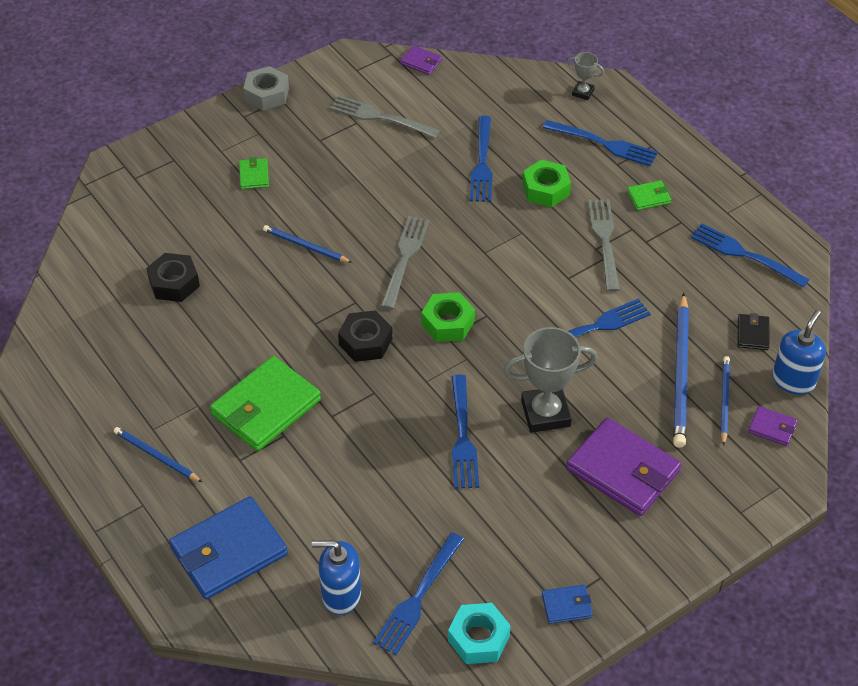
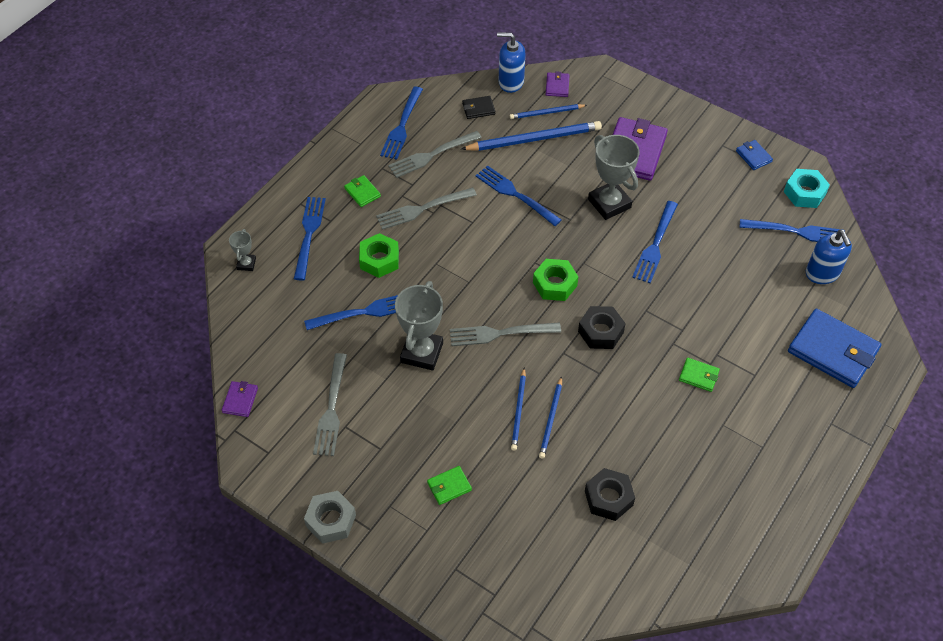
camera: 110 degrees left, 5 degrees up
(156, 456) = (785, 433): blue pencil -> blue pencil (551, 419)
(266, 407) = (698, 376): green wallet -> green wallet, size x0.46
(411, 193) = (422, 353): none -> grey trophy
(463, 436) = (655, 244): blue fork -> blue fork turned 135 degrees clockwise
(686, 269) = (432, 155): none -> grey fork

